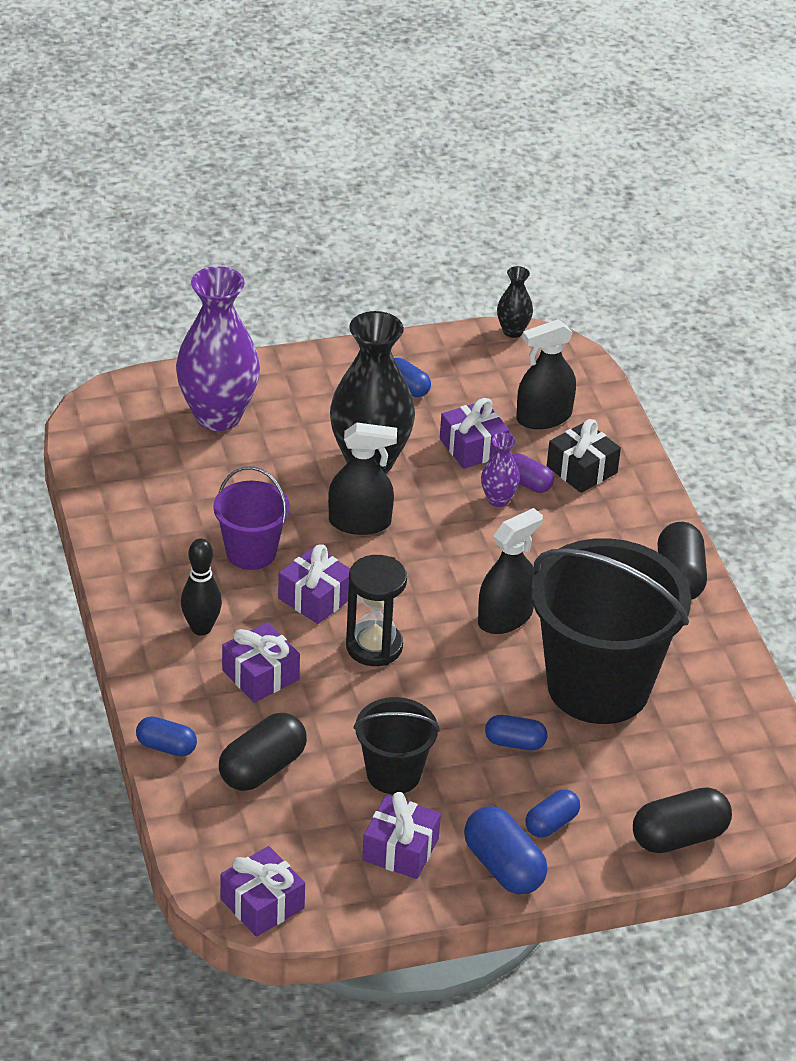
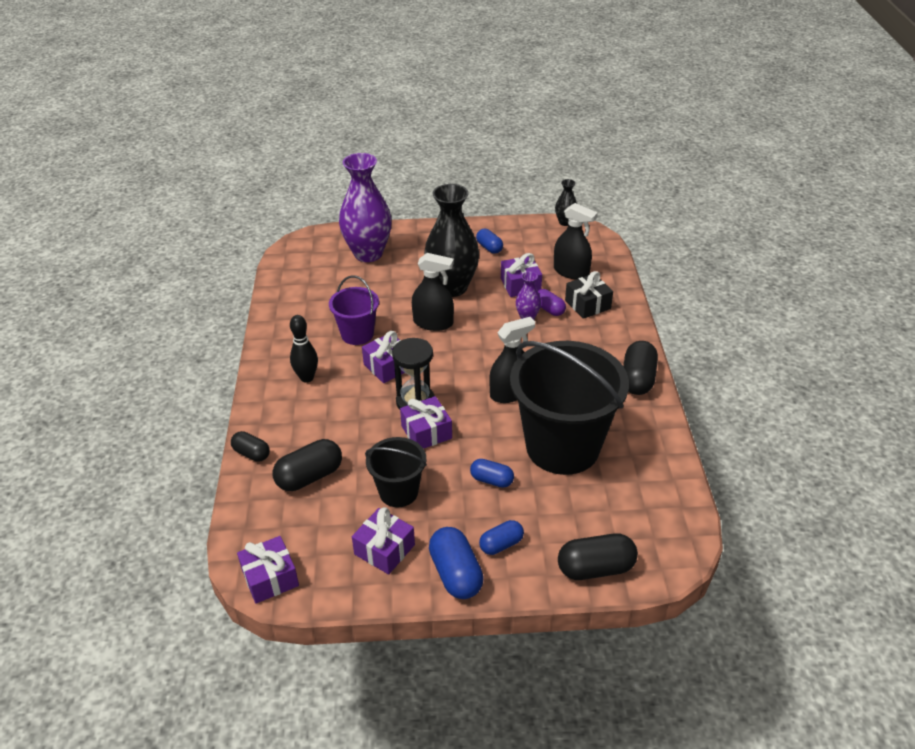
camera: 15 degrees right, 0 degrees up
(166, 747) = (251, 453): blue capsule -> black capsule
(260, 675) = (333, 412): purple gift -> purple gift (426, 432)
(544, 417) = (571, 271): black spray bottle -> black spray bottle turned 135 degrees counterclockwise

